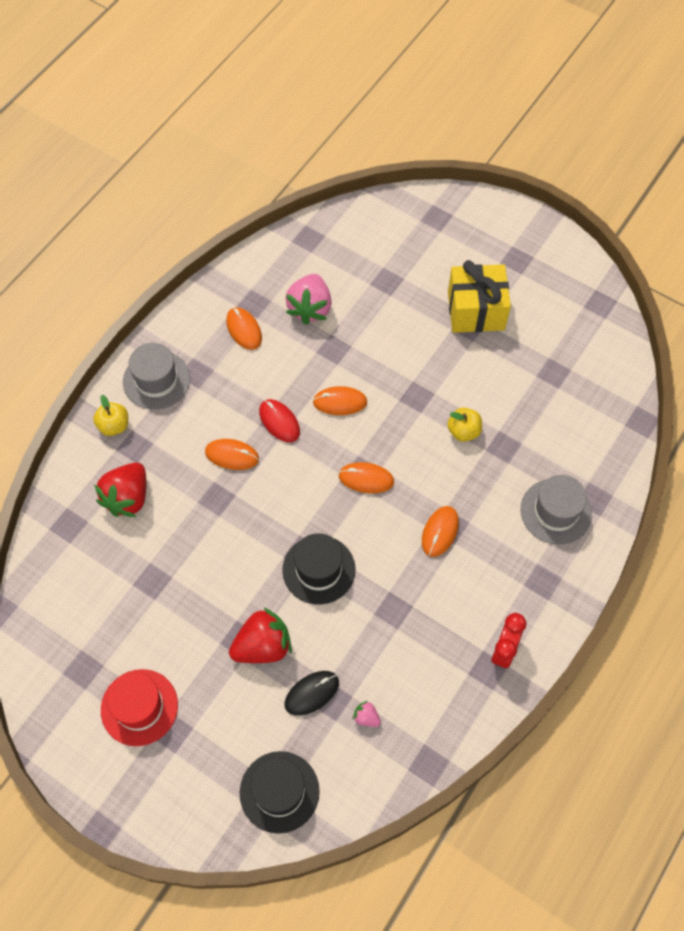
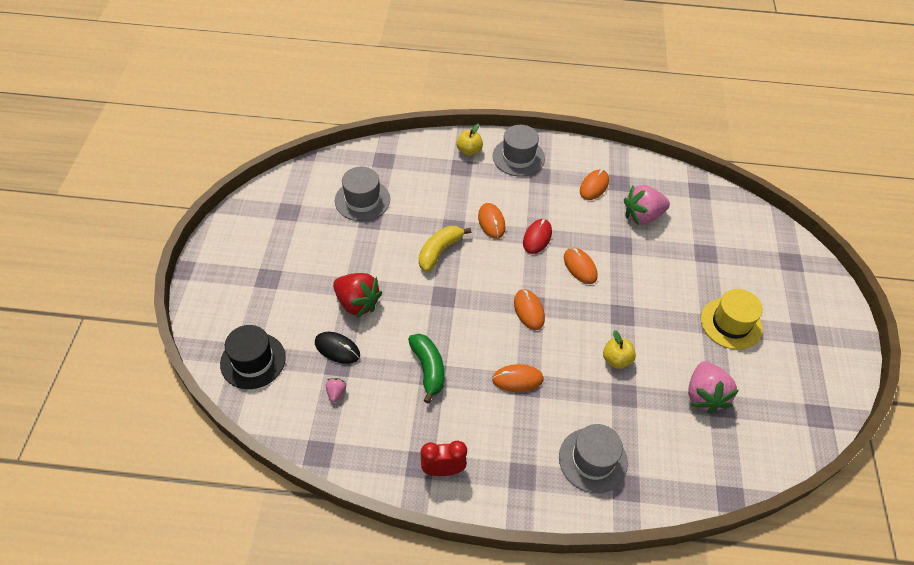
camera: 60 degrees right, 10 degrees down
(117, 577) = (362, 200): none -> grey hat
(128, 498) = (422, 180): red strawberry -> none
(139, 707) = (277, 252): red hat -> none
(241, 528) = (439, 251): none -> yellow banana
(319, 569) = (436, 312): black hat -> none
(385, 611) = (428, 369): none -> green banana
(476, 311) = (731, 323): yellow gift -> yellow hat
(537, 380) = (704, 395): none -> pink strawberry

